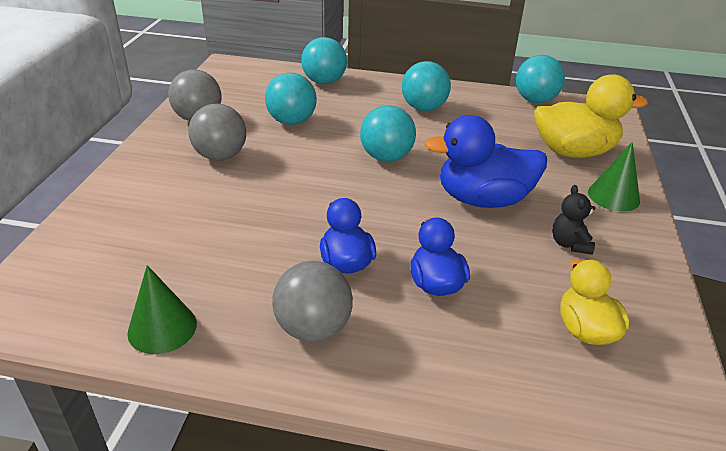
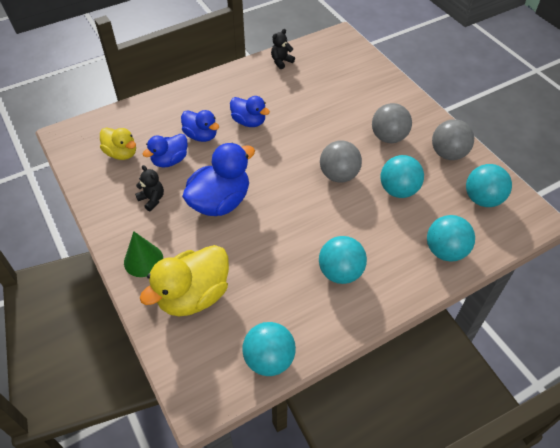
camera: 140 degrees right, 15 degrees up
(162, 328) = (281, 61): green cone -> black teddy bear
(313, 328) = (230, 91): grey ball -> grey ball (339, 175)
(386, 157) = (306, 199): turquoise ball -> turquoise ball (482, 199)
(511, 276) = (170, 160): none -> blue duck

